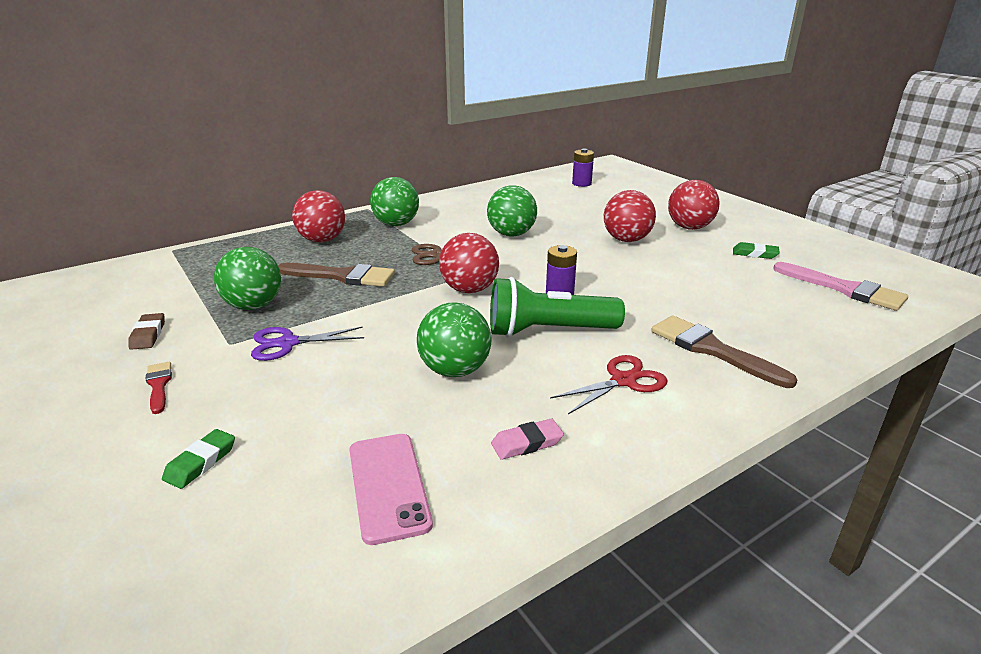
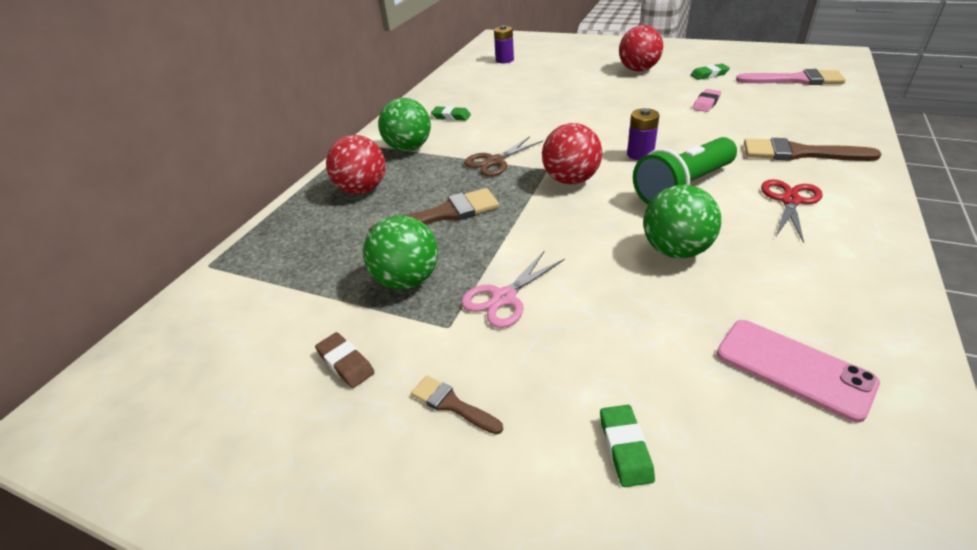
camera: 30 degrees left, 10 degrees up
(159, 385) = (452, 404): red brush -> brown brush
(287, 343) = (504, 298): purple scissors -> pink scissors
(464, 212) = (451, 116): none -> green eraser
(511, 234) = (523, 121): green ball -> none
(527, 443) = (815, 279): pink eraser -> pink eraser (706, 103)
(626, 240) = (613, 94): red ball -> none

